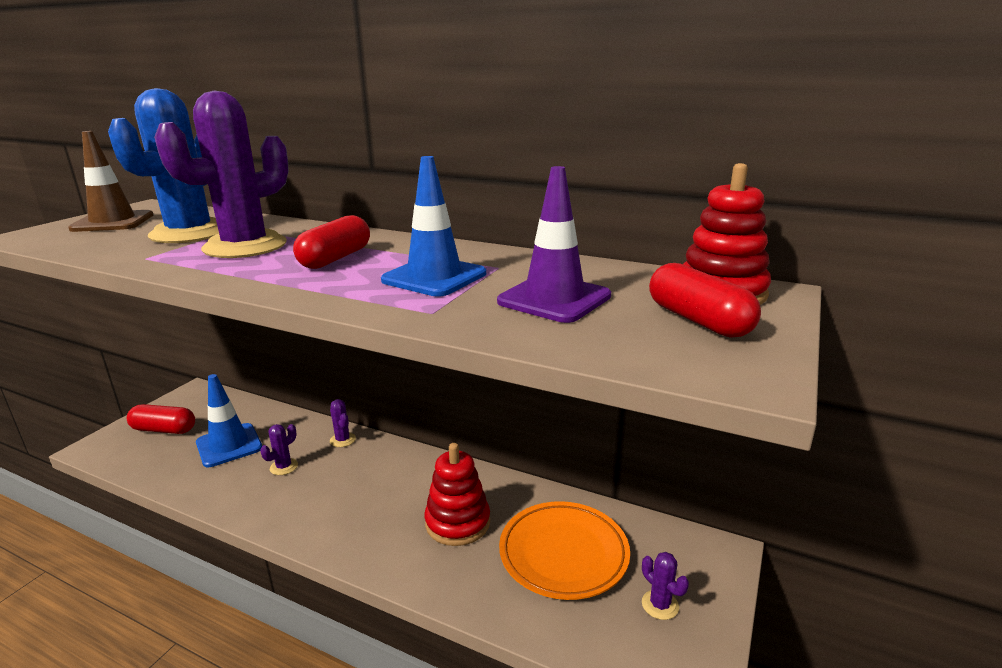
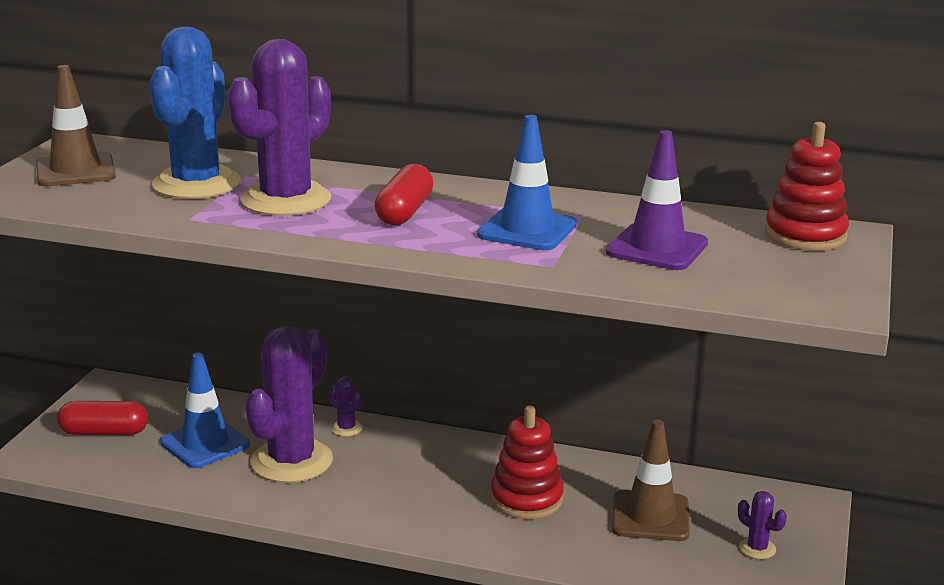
camera: 10 degrees left, 0 degrees up
(284, 467) = (291, 461): purple cactus -> purple cactus, size x2.46
(563, 554) = (650, 516): orange plate -> brown traffic cone
(698, 320) = (791, 263): red capsule -> none

